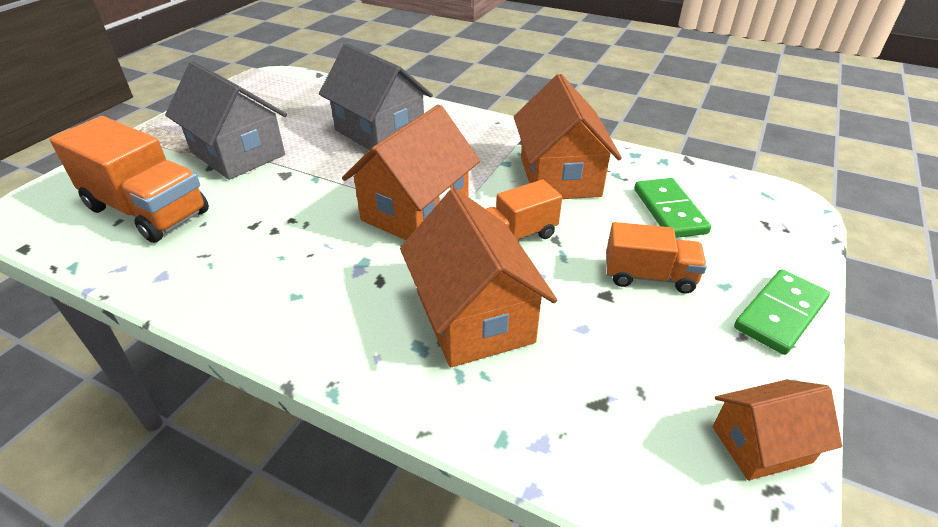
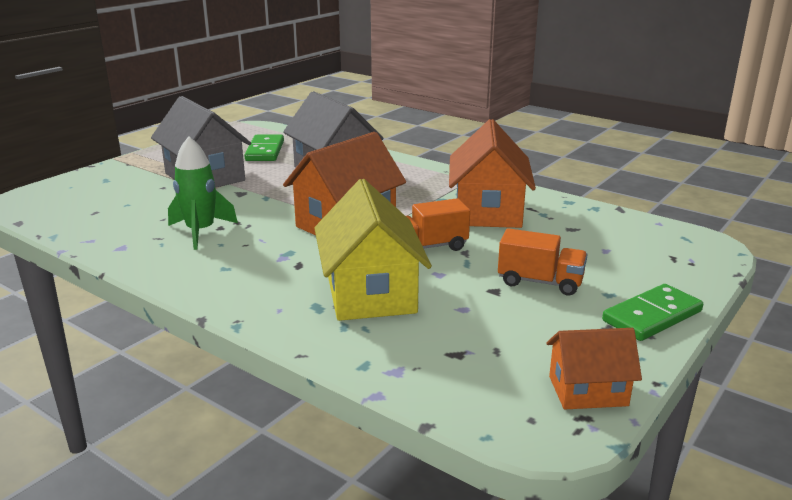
camera: 10 degrees right, 15 degrees down
(147, 210) = (120, 207): orange truck -> none
(253, 240) = (200, 232): none -> green rocket
(474, 317) = (370, 293): orange house -> yellow house
(669, 211) = (582, 242): green domino -> green domino (265, 151)

